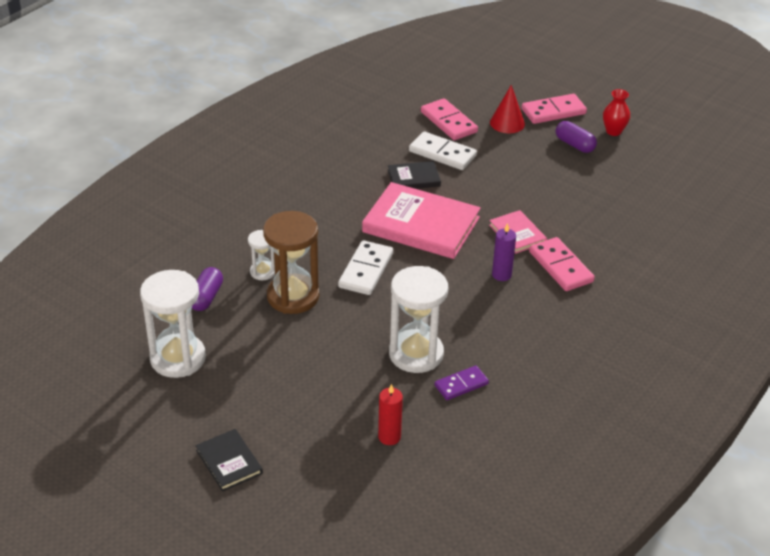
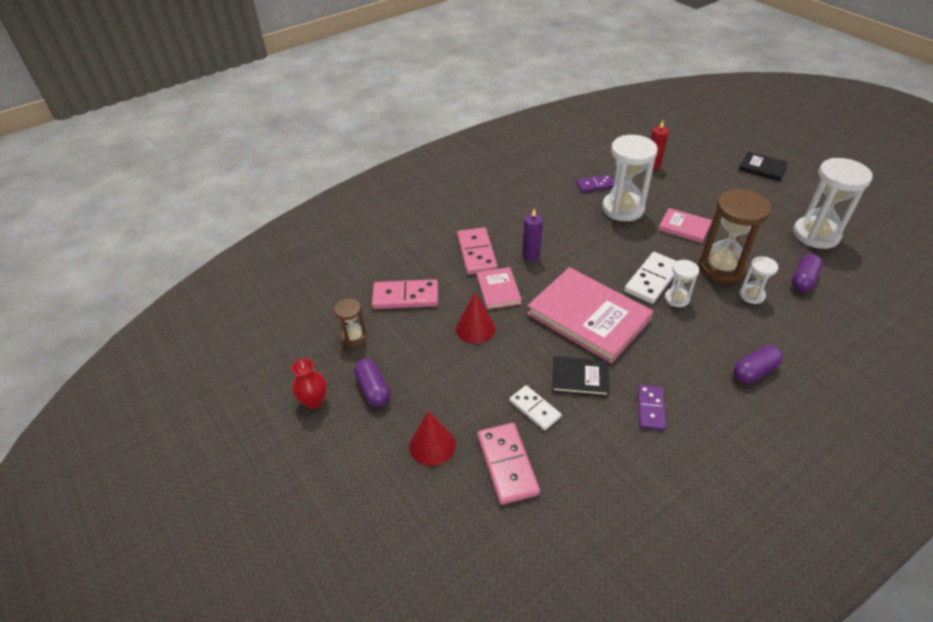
camera: 160 degrees left, 5 degrees up
(229, 462) = (762, 168): black book -> black book turned 45 degrees counterclockwise
(267, 206) = (754, 371): none -> purple capsule
(337, 340) = (684, 227): none -> pink book
(338, 256) = (676, 298): none -> white hourglass
(352, 168) = (650, 408): none -> purple domino
(442, 153) = (534, 409): white domino -> white domino, size x0.65
(520, 198) = (475, 328): none -> red cone
(553, 111) = (362, 453): pink domino -> pink domino (405, 297)
(620, 174) = (354, 337): none -> brown hourglass

